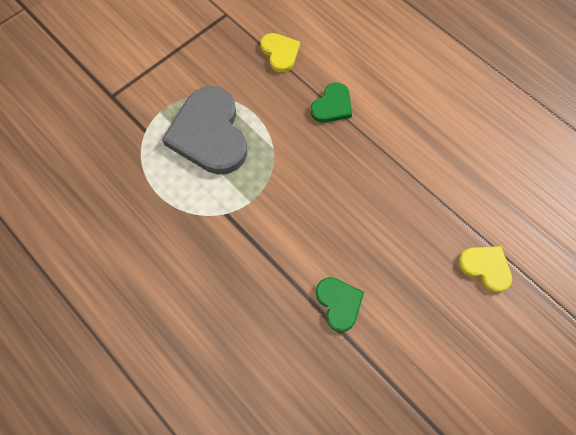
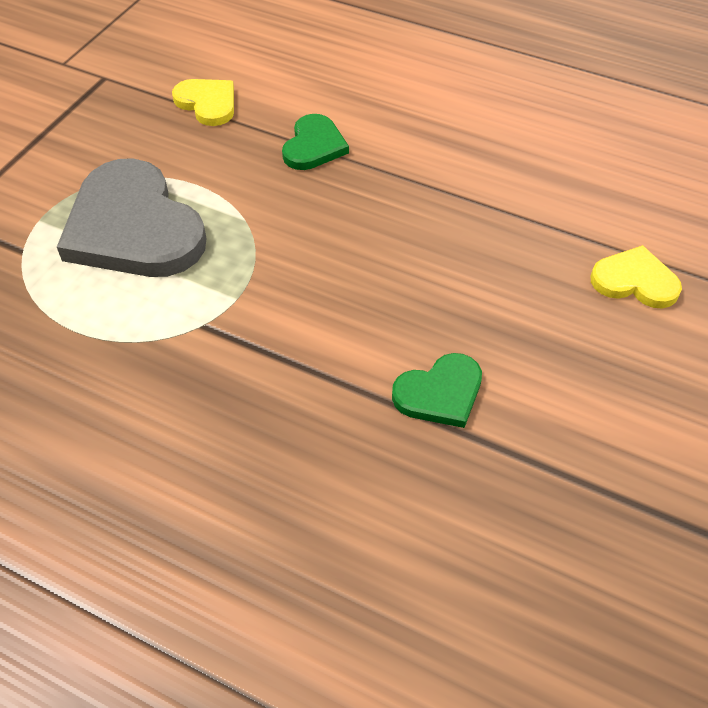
camera: 20 degrees left, 15 degrees down
(339, 303) = (440, 393): green heart -> green heart turned 105 degrees clockwise

